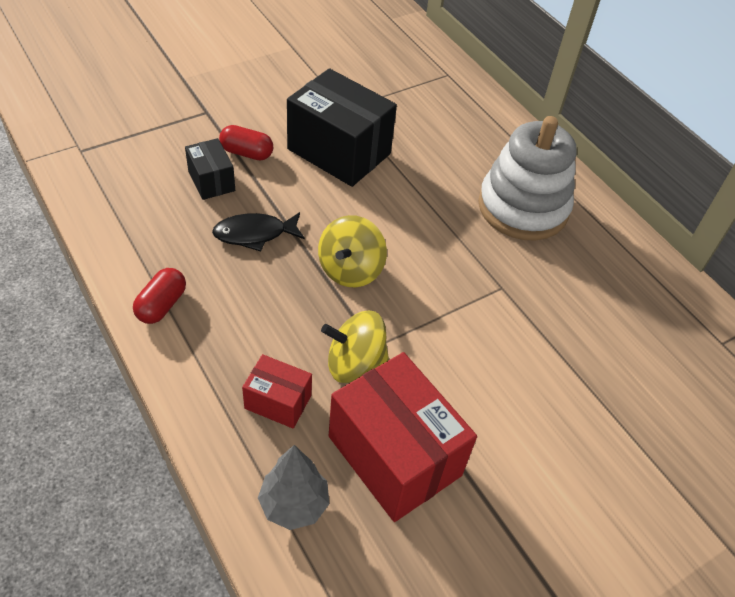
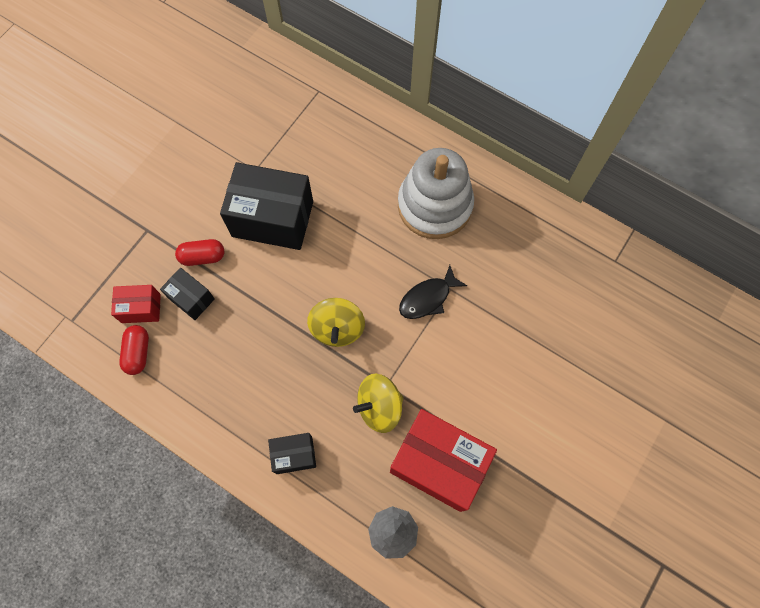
camera: 20 degrees left, 20 degrees up
(162, 305) = (220, 429): red capsule -> red capsule (138, 352)
(226, 366) = (294, 455): none -> black box
(254, 234) = (251, 332): black fish -> black fish (428, 298)
(278, 402) = (343, 464): red box -> red box (141, 308)

